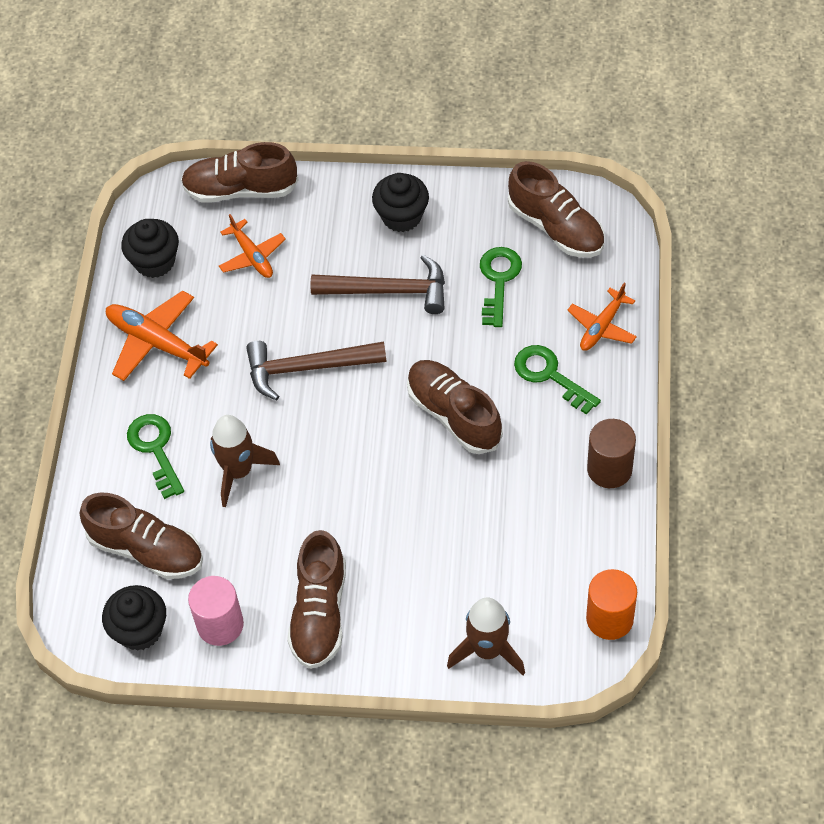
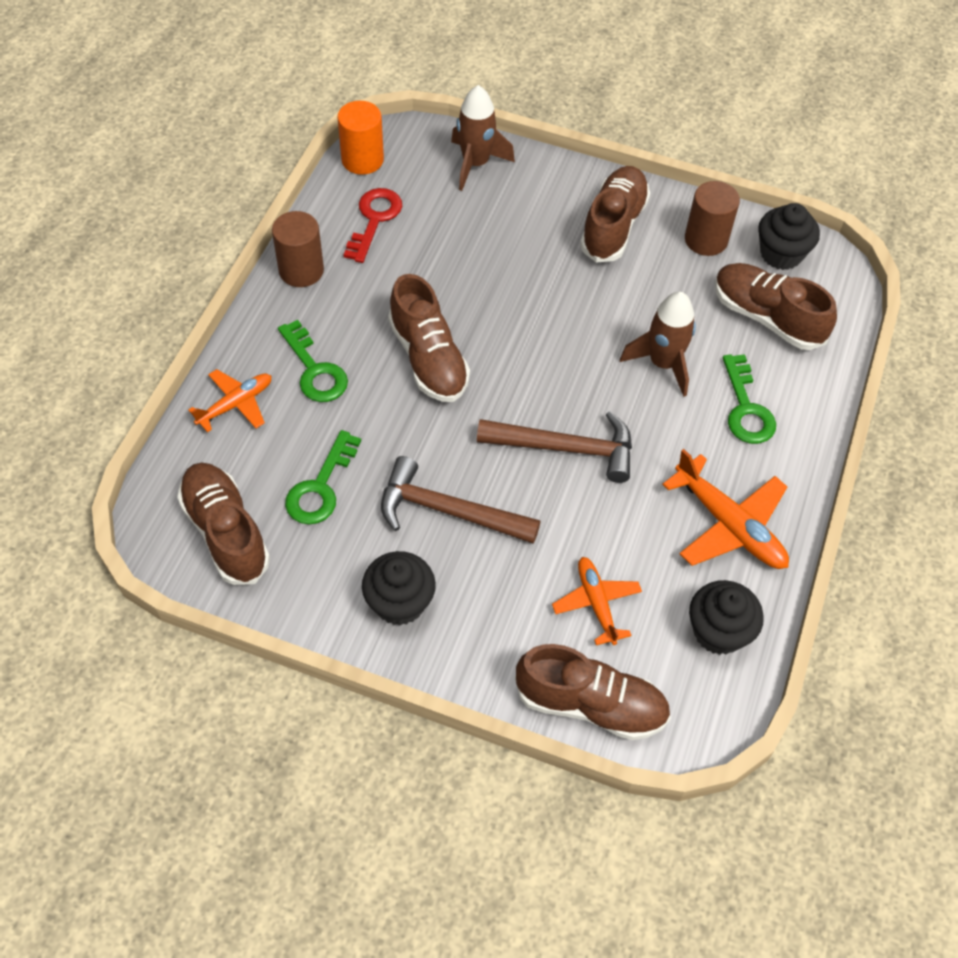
camera: 170 degrees left, 0 degrees up
(220, 624) = (706, 239): pink cylinder -> brown cylinder
(565, 547) = (374, 220): none -> red key

